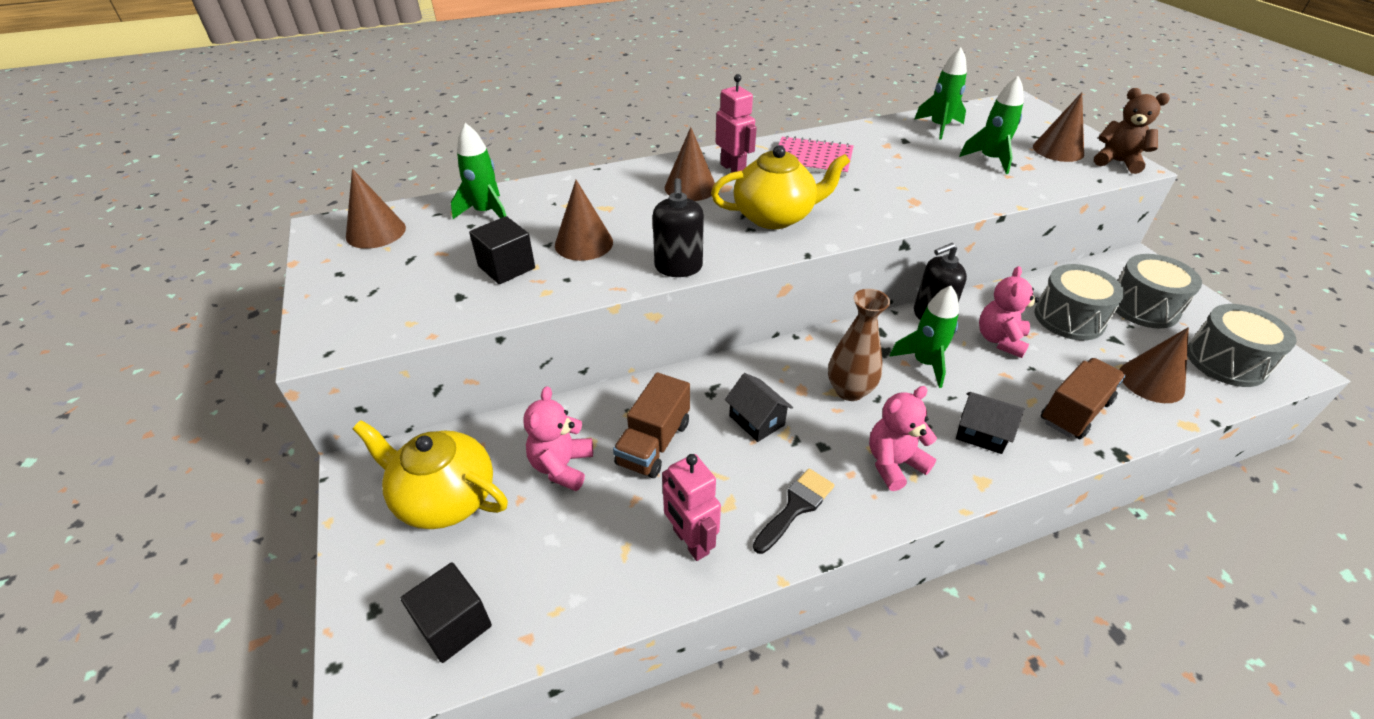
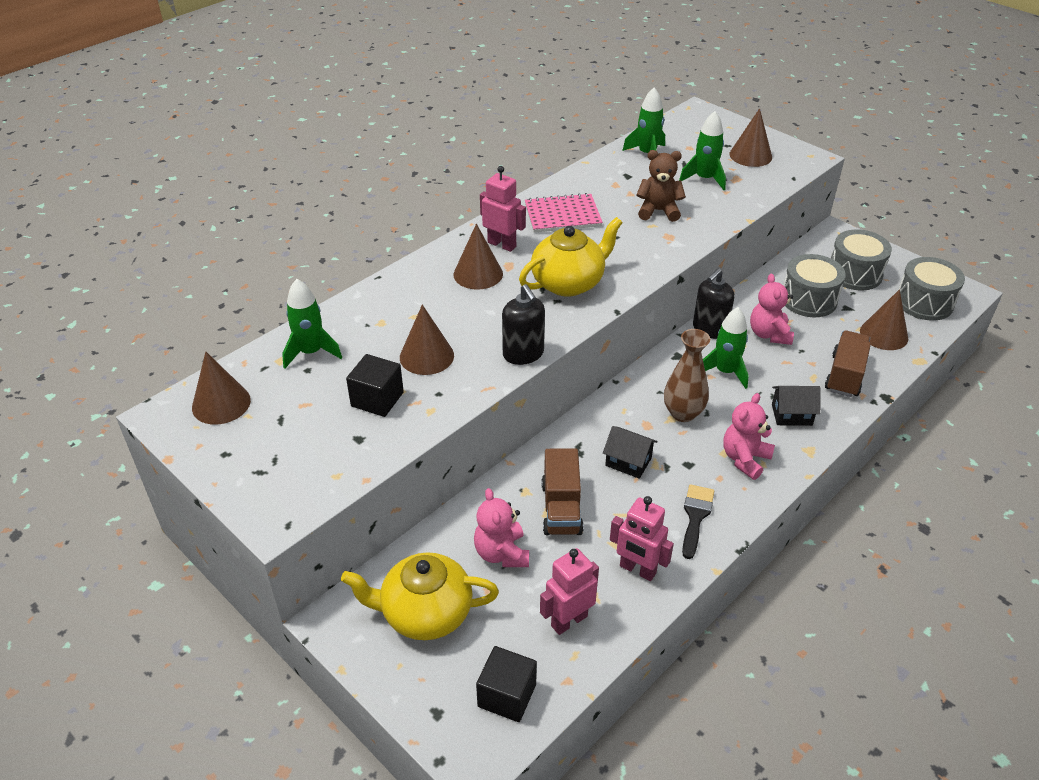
camera: 25 degrees left, 0 degrees up
(577, 568) = (569, 621): none -> pink robot
(1117, 162) = (798, 156): brown teddy bear -> brown teddy bear (658, 211)

